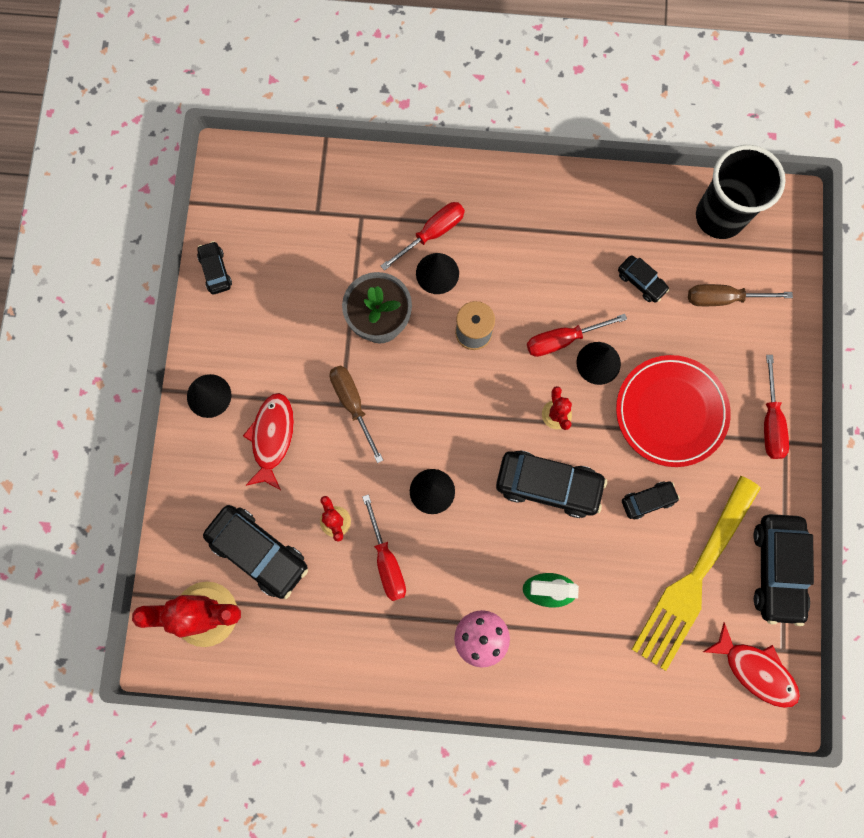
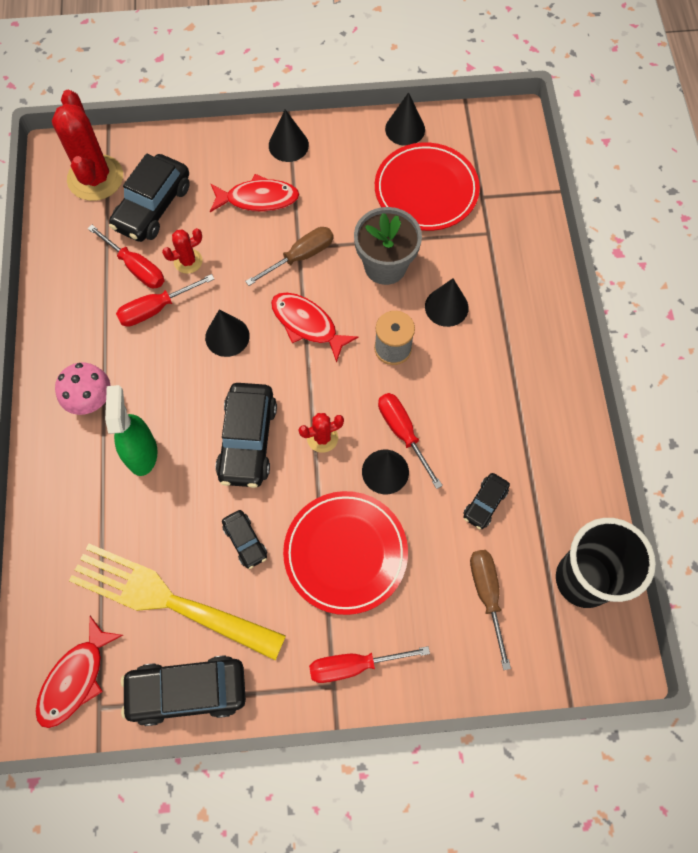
camera: 80 degrees right, 10 degrees down
(215, 271) = (405, 129): black car -> black cone
(298, 265) = (426, 190): none -> red plate
(432, 233) = (486, 296): red screwdriver -> red screwdriver (136, 267)
(432, 409) = (307, 324): none -> red fish

